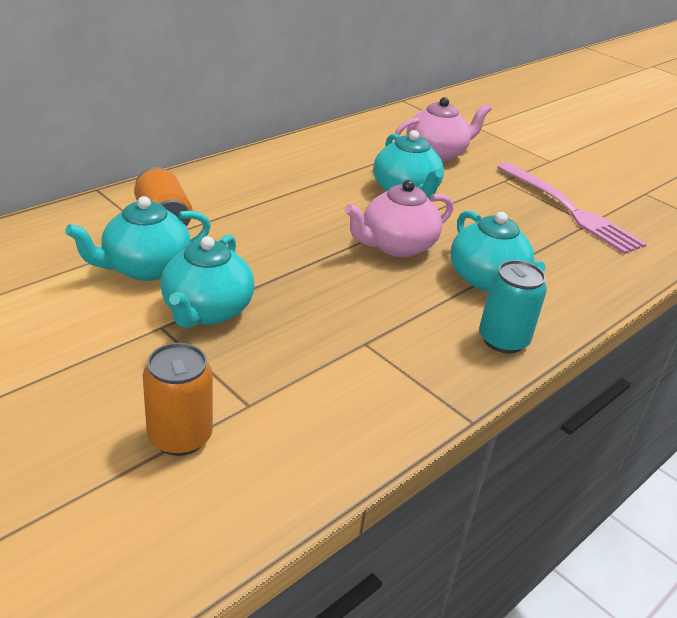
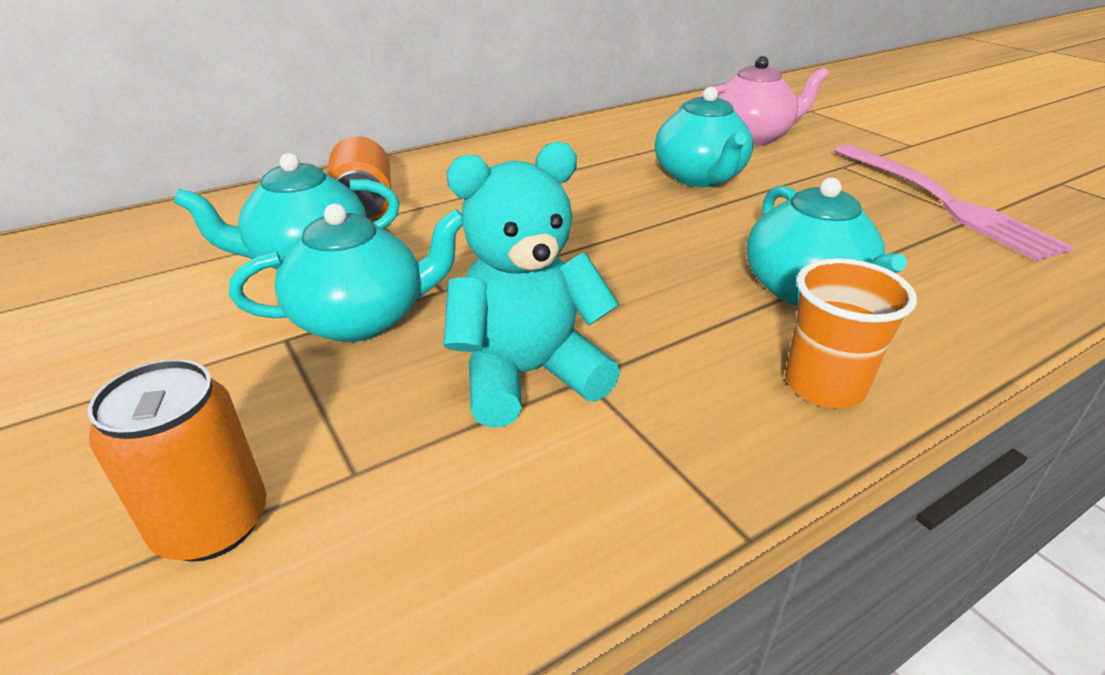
camera: 15 degrees right, 0 degrees up
(206, 311) = (362, 319): turquoise teapot -> turquoise teapot turned 135 degrees counterclockwise
(329, 342) = (527, 375): none -> turquoise teddy bear
(396, 246) = (671, 241): pink teapot -> none
(503, 340) = (824, 385): turquoise can -> orange cup

